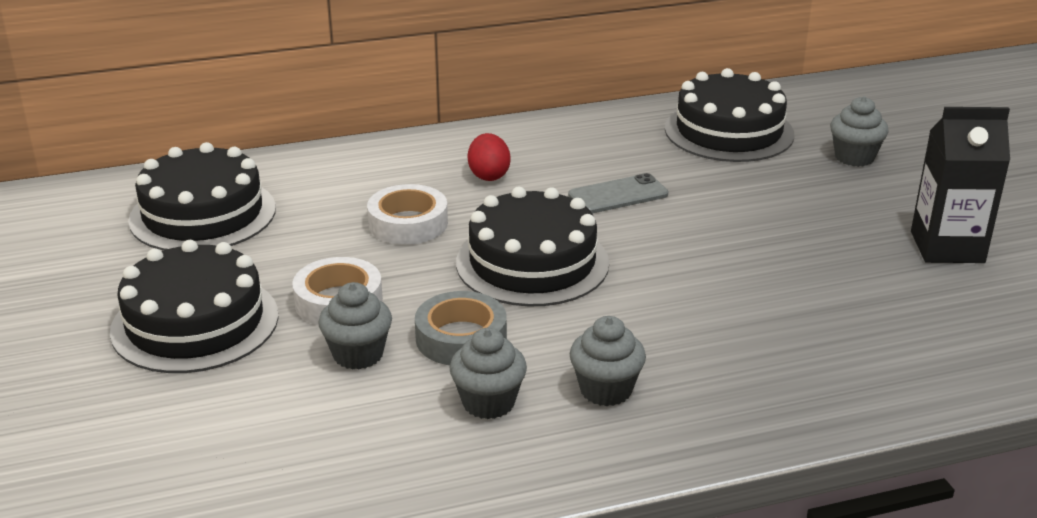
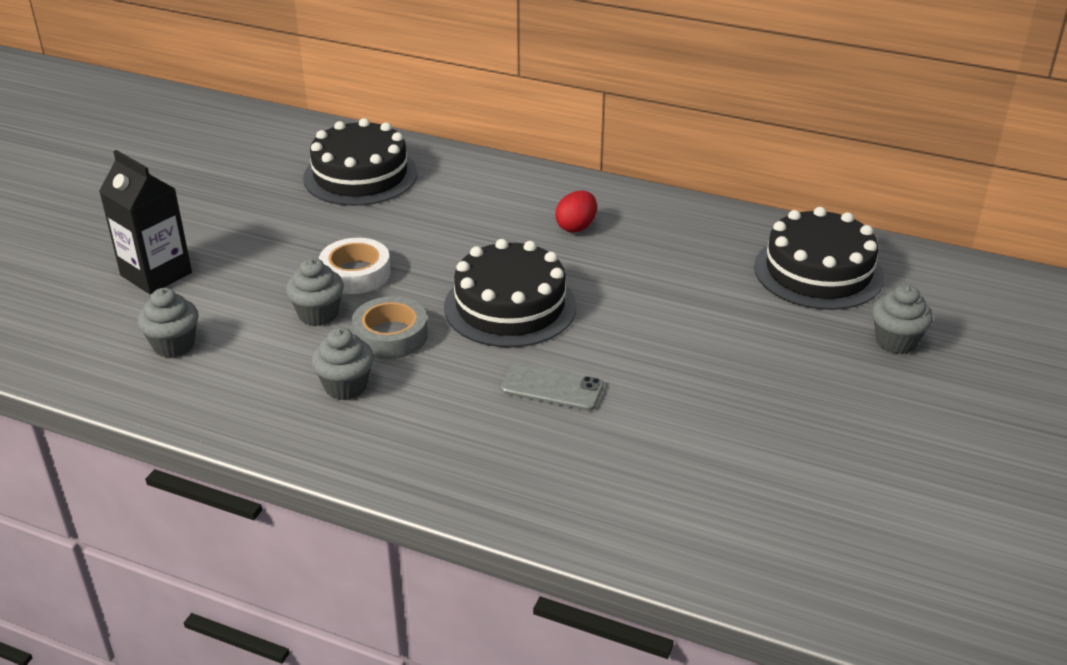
camera: 40 degrees right, 5 degrees up
(195, 323) = (262, 247): black cake -> none
(408, 223) = (471, 239): white tape -> none
(606, 390) = (425, 419): grey cupcake -> grey cupcake (174, 345)
(618, 195) = (646, 284): grey phone -> grey phone (552, 387)
(947, 247) = (851, 455): black carton -> black carton (156, 274)

